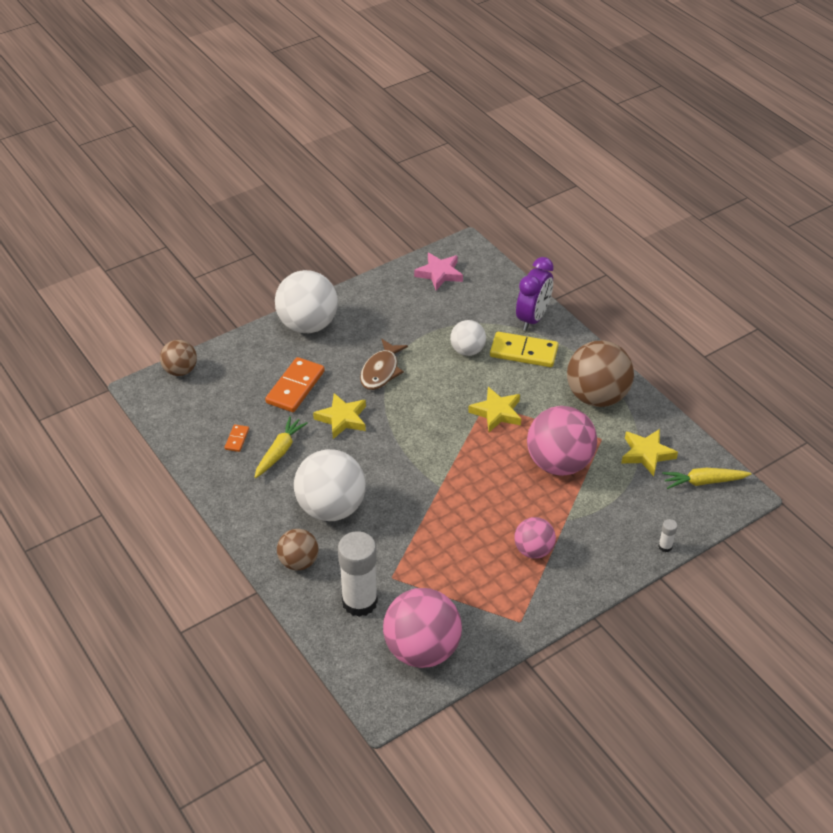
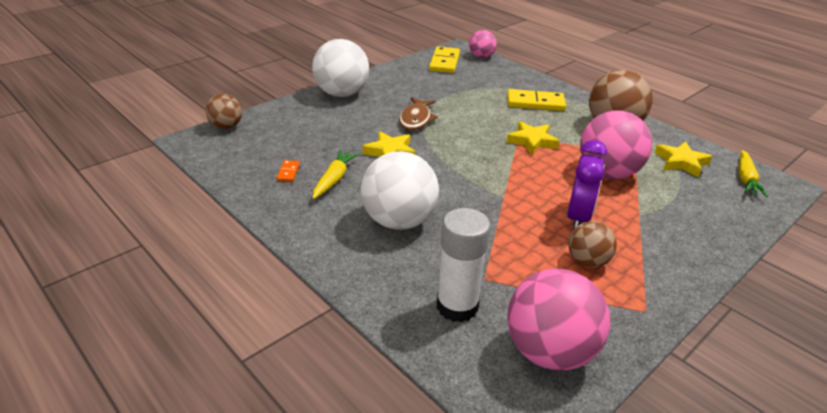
camera: 10 degrees left, 10 degrees down
(295, 387) = (339, 133): orange domino -> none
(299, 562) = (376, 272): brown ball -> brown ball (587, 261)
(439, 274) = (444, 62): pink star -> yellow domino
(467, 350) = (487, 104): white ball -> none
(533, 318) = (532, 84): purple clock -> purple clock (578, 217)
(533, 550) = (622, 243): pink ball -> pink ball (481, 57)
(665, 546) = (748, 230): white glue stick -> none
(704, 482) = (745, 179): yellow carrot -> yellow carrot turned 60 degrees counterclockwise

